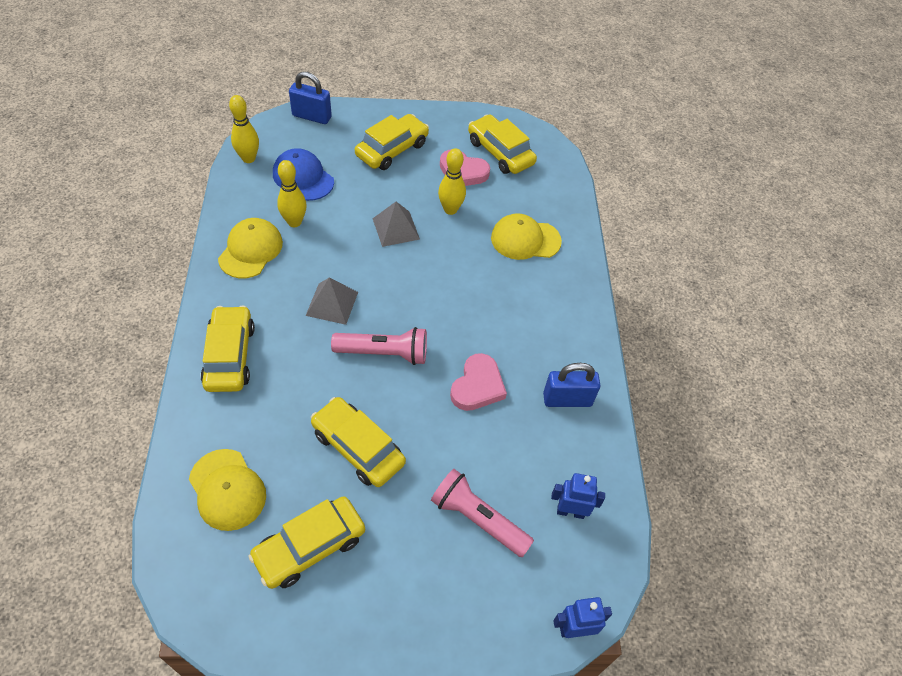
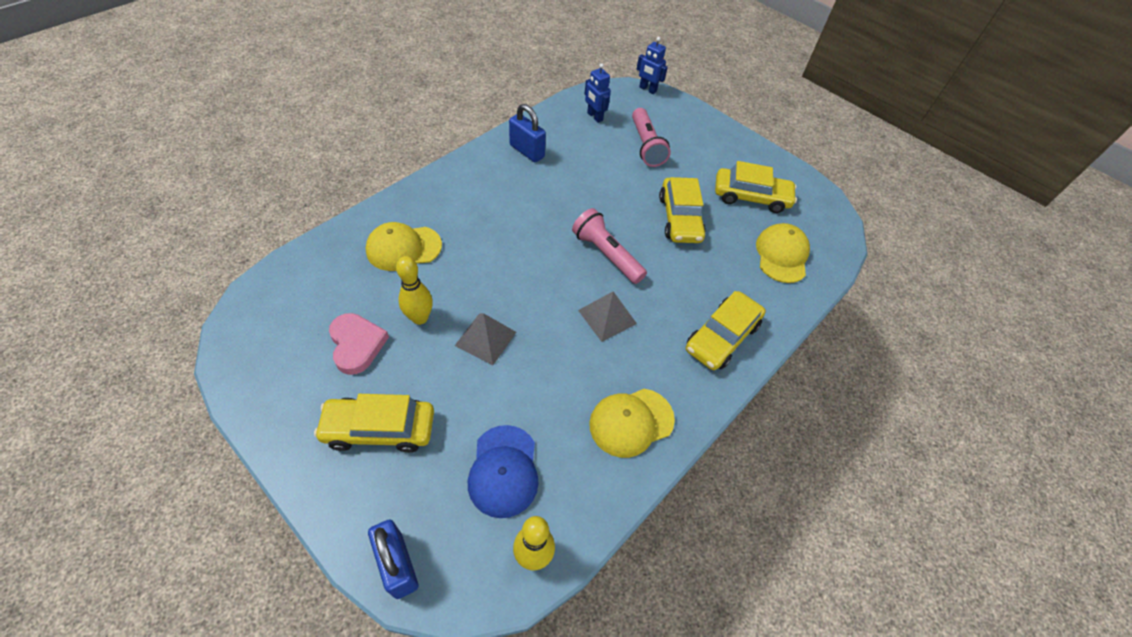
camera: 135 degrees left, 0 degrees up
(294, 222) = (564, 420): yellow bowling pin -> none
(477, 386) = (569, 194): pink heart -> none
(500, 152) = (295, 336): yellow car -> none
(525, 239) = (403, 248): yellow cap -> yellow cap turned 120 degrees clockwise

